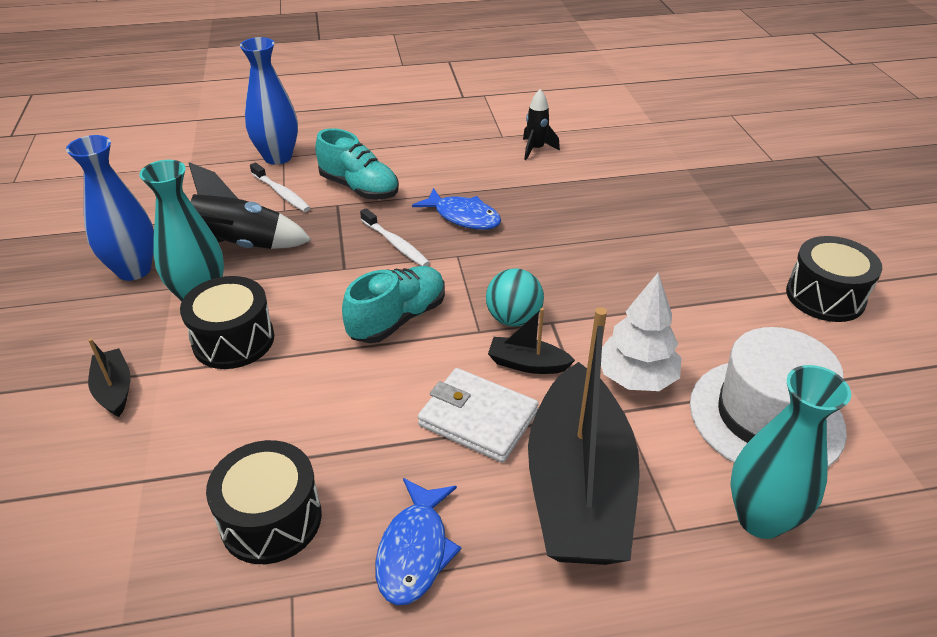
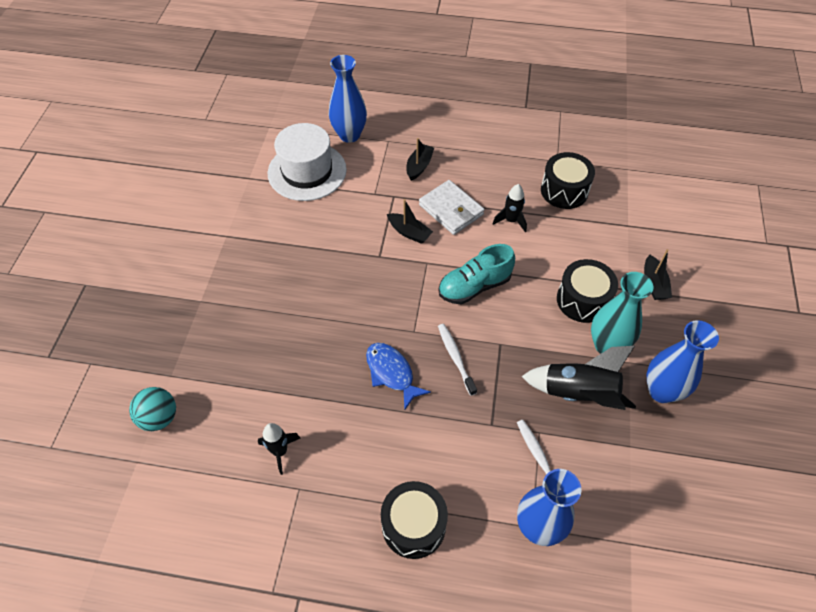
camera: 160 degrees left, 15 degrees up
(359, 188) = (467, 443): turquoise shoe -> none
(366, 428) = (511, 221): none -> black rocket
(415, 550) = (502, 162): blue fish -> none
(513, 319) = (401, 265): turquoise ball -> turquoise ball (159, 418)
(578, 487) = (419, 166): black boat -> black boat, size x0.42
(636, 378) = (355, 208): white tree -> none
(760, 518) = (349, 135): turquoise vase -> blue vase
(825, 296) = (202, 225): black drum -> black drum (413, 525)

